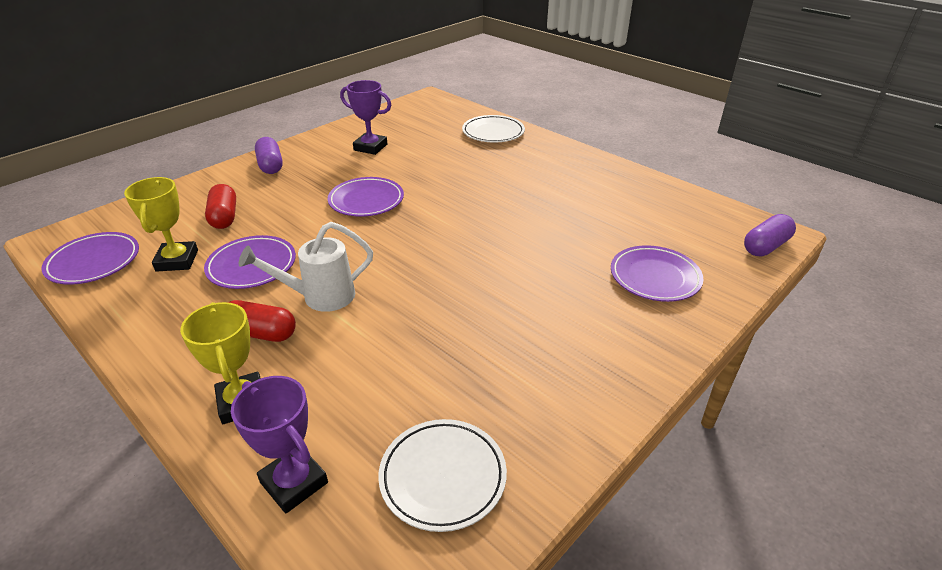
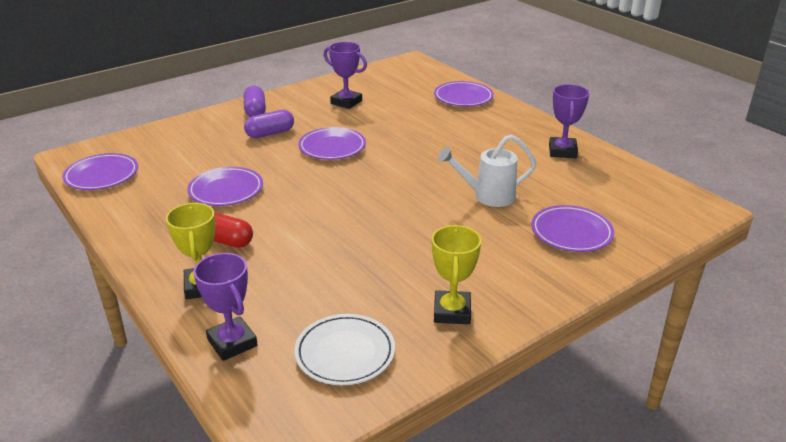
camera: 10 degrees right, 5 degrees down
(177, 260) = (167, 180): yellow trophy -> yellow trophy (452, 312)
(224, 217) = (209, 150): red capsule -> none
(320, 297) = (277, 219): white watering can -> white watering can (488, 196)
(493, 132) = (463, 97): white plate -> purple plate
(613, 183) = (562, 151): none -> purple trophy
(765, 246) = (687, 218): purple capsule -> purple capsule (270, 133)

